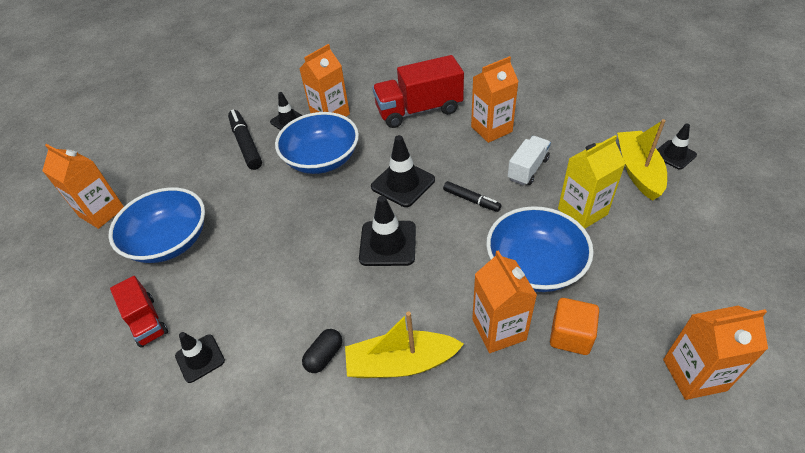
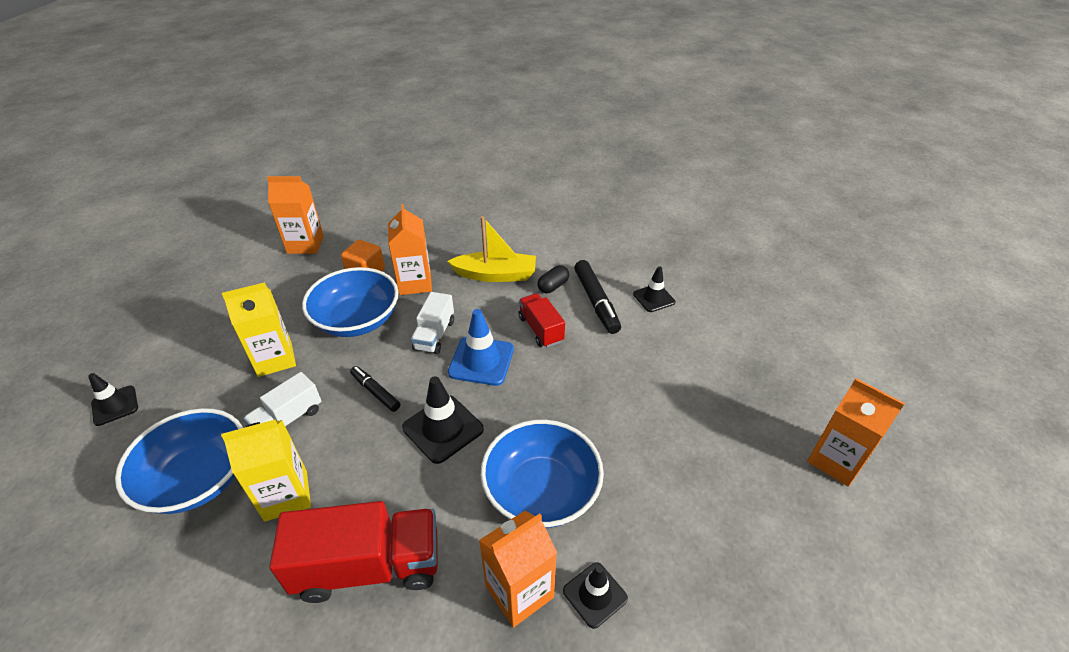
camera: 175 degrees left, 5 degrees down
(146, 321) = (712, 330): red truck -> red truck (541, 329)
(169, 241) = (723, 404): blue bowl -> blue bowl (198, 478)
(246, 144) = (662, 550): black marker -> black marker (596, 302)
(388, 243) = (481, 361): black traffic cone -> blue traffic cone
(444, 263) = (434, 335): none -> white truck
(491, 129) = (286, 495): orange carton -> yellow carton
(638, 171) = (175, 393): yellow boat -> none

